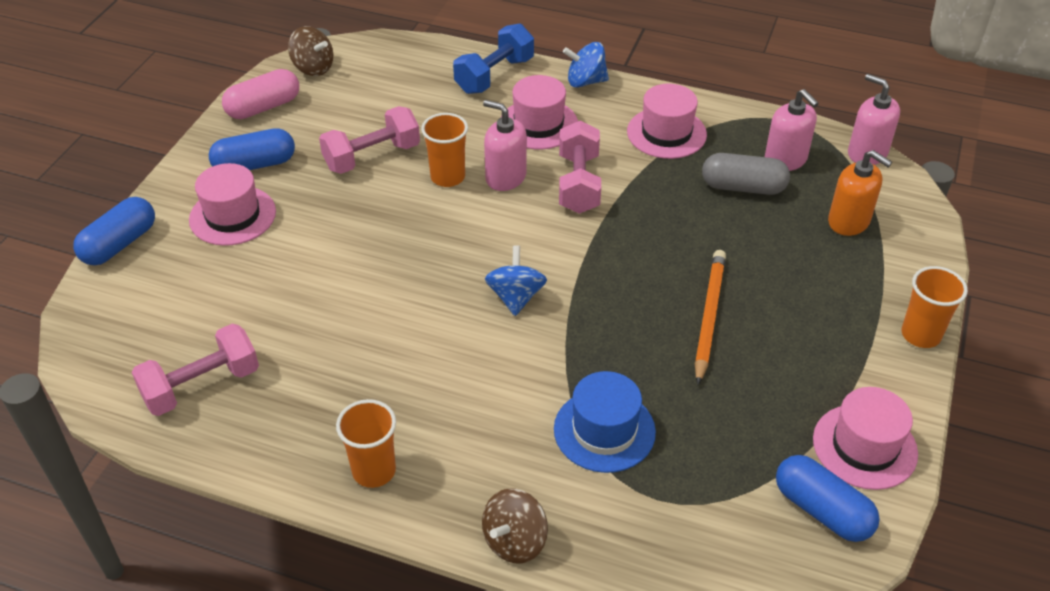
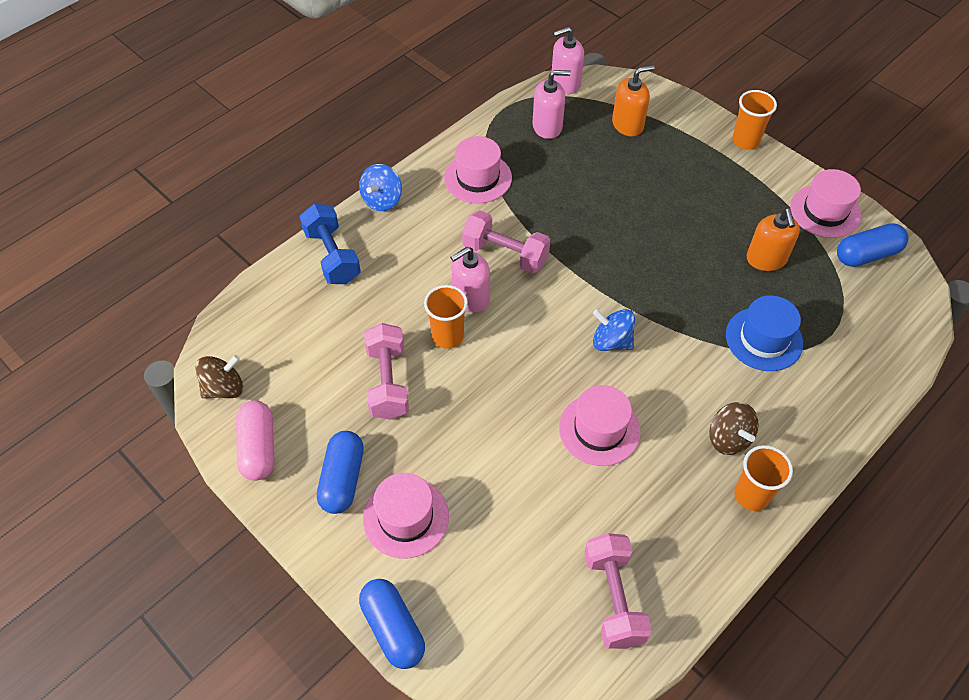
camera: 65 degrees left, 10 degrees up
(515, 541) = (842, 428): brown spinning top -> brown spinning top (728, 438)
(538, 124) = (417, 251): pink hat -> pink hat (599, 429)
(708, 316) = (683, 237): orange pencil -> none
(733, 403) = (766, 259): none -> orange soap dispenser
(743, 187) = (563, 162): grey capsule -> none

